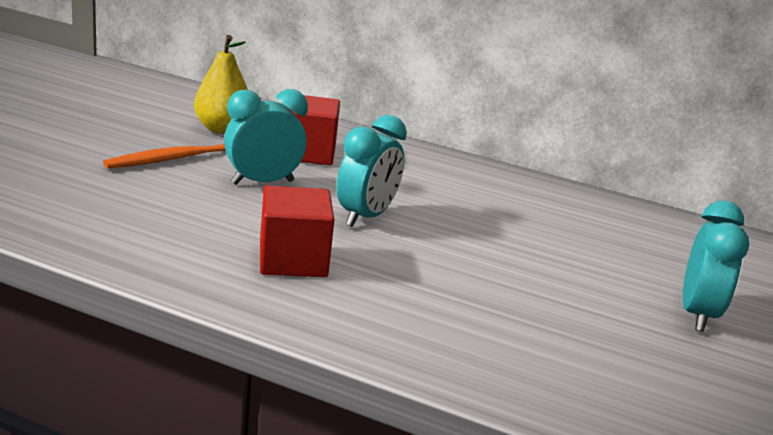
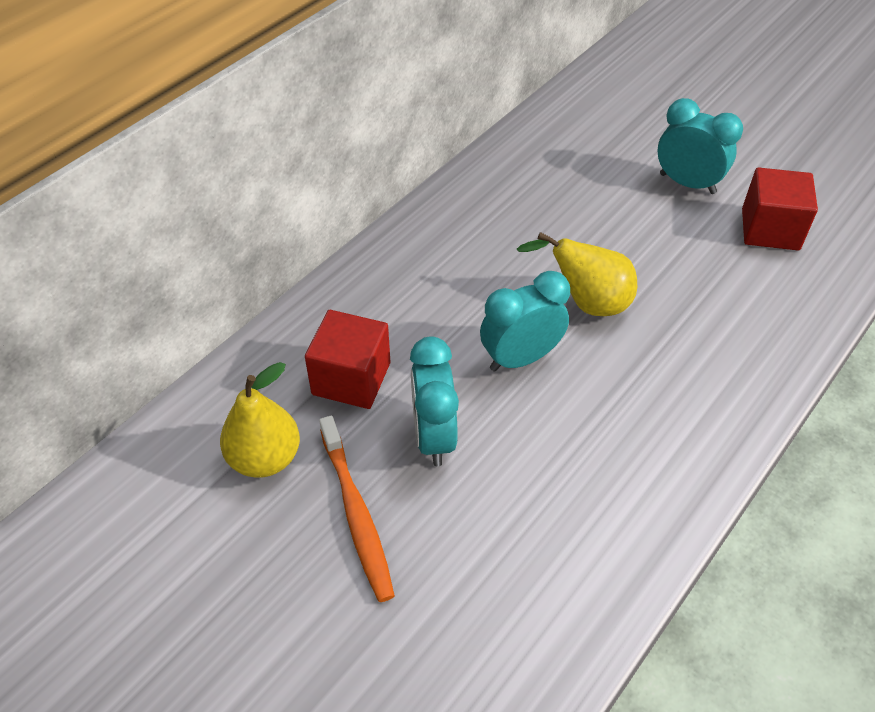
camera: 70 degrees left, 25 degrees up
(293, 260) = (615, 436): red cube -> red cube (770, 229)
(366, 217) = (520, 358): turquoise clock -> turquoise clock turned 75 degrees counterclockwise
(457, 249) = (586, 303): none -> yellow pear

